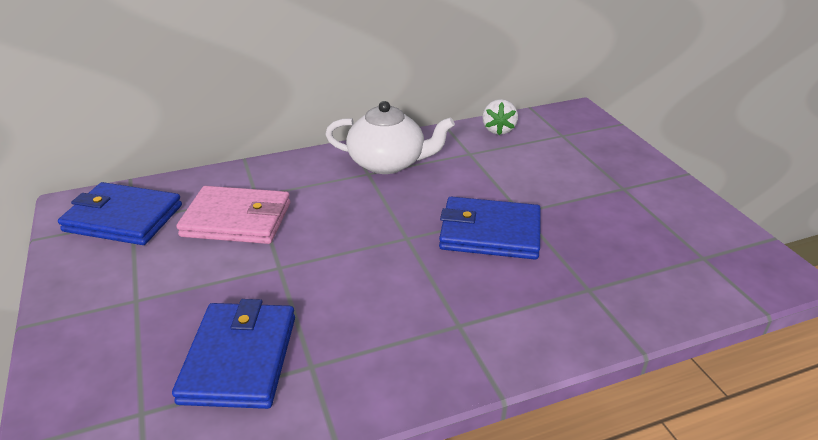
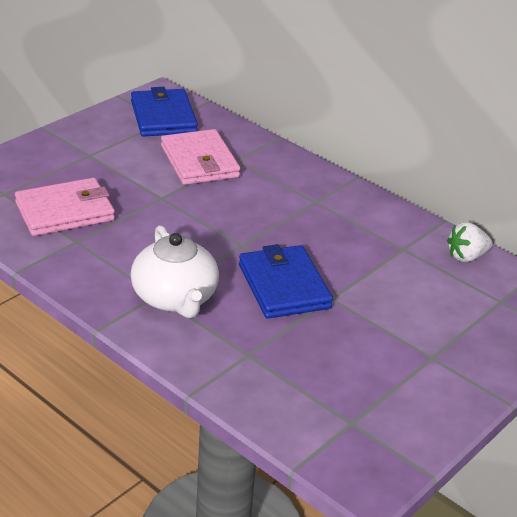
camera: 60 degrees right, 0 degrees up
(239, 358) = (65, 211): blue wallet -> pink wallet
(388, 163) = (341, 207): white teapot -> white teapot (175, 298)

